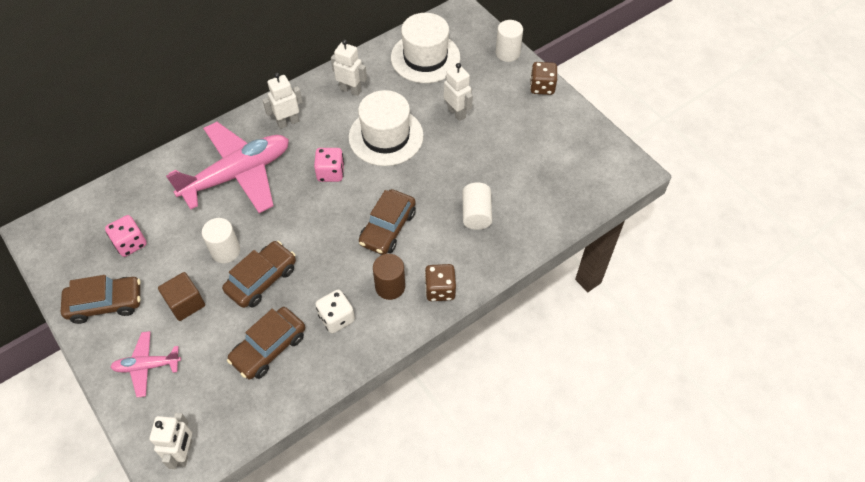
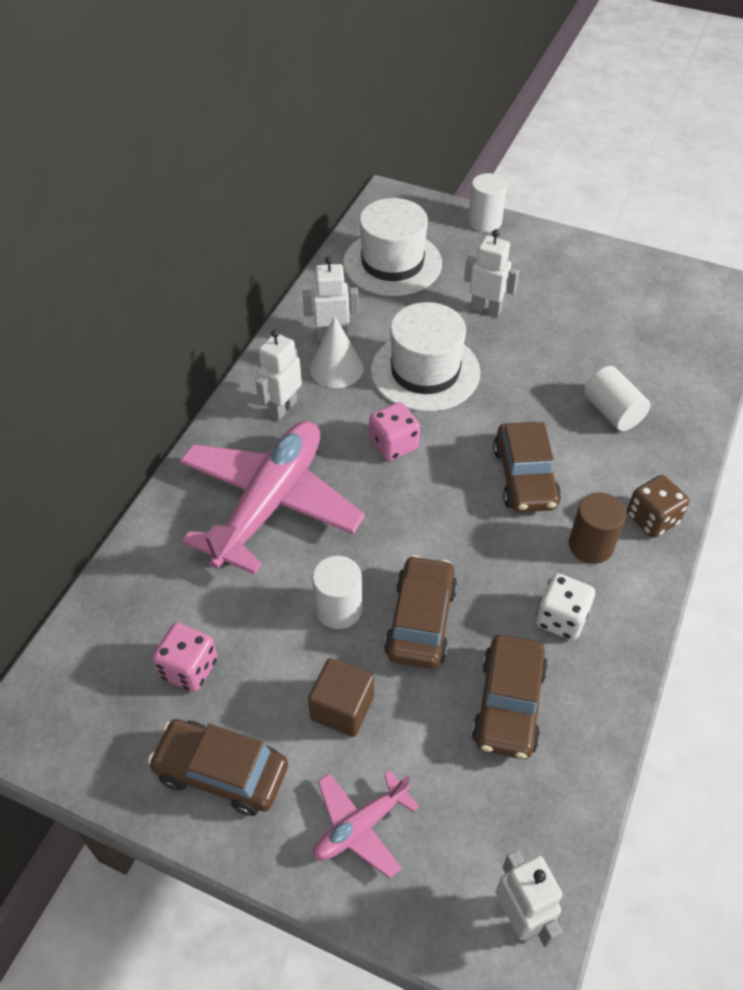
camera: 30 degrees left, 5 degrees down
(105, 303) = (221, 772): brown car -> brown car turned 120 degrees counterclockwise
(337, 111) = (336, 368): none -> white cone
(542, 87) = (556, 243): brown dice -> none

